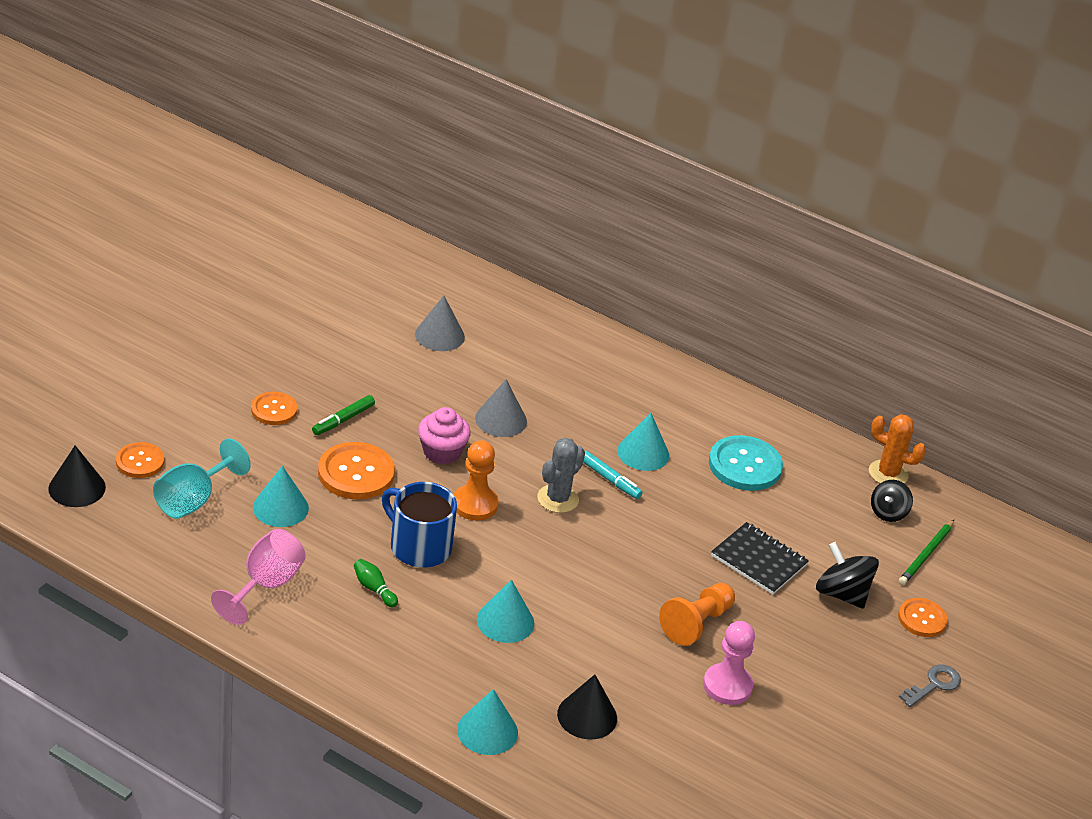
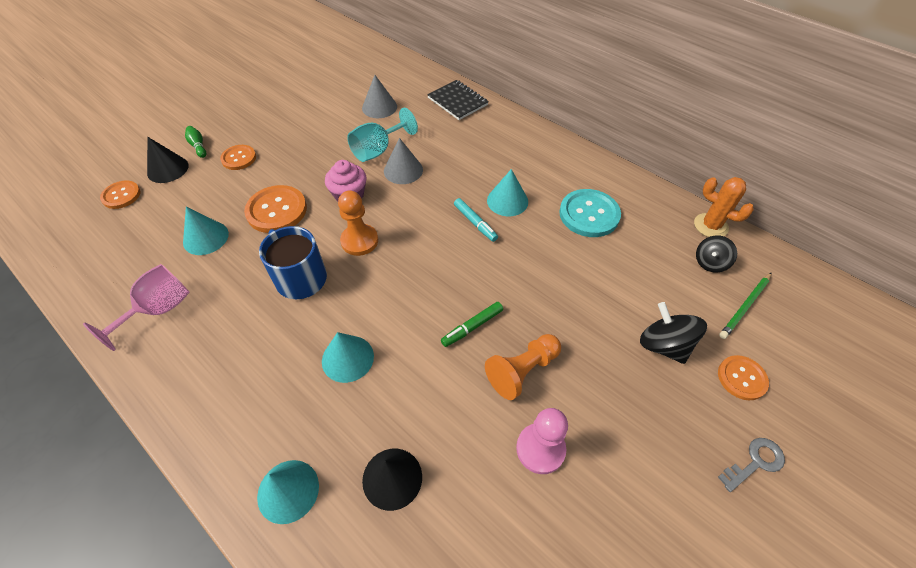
camera: 15 degrees right, 15 degrees up
(77, 488) = (63, 215): black cone -> black cone (167, 169)
(193, 500) = (142, 229): turquoise goblet -> turquoise goblet (378, 150)
(343, 420) = (285, 167): green marker -> green marker (472, 327)
(374, 589) = (246, 318): green bowling pin -> green bowling pin (198, 146)
(558, 499) = (428, 238): grey cactus -> none
(758, 560) = (589, 305): black notebook -> black notebook (457, 101)

